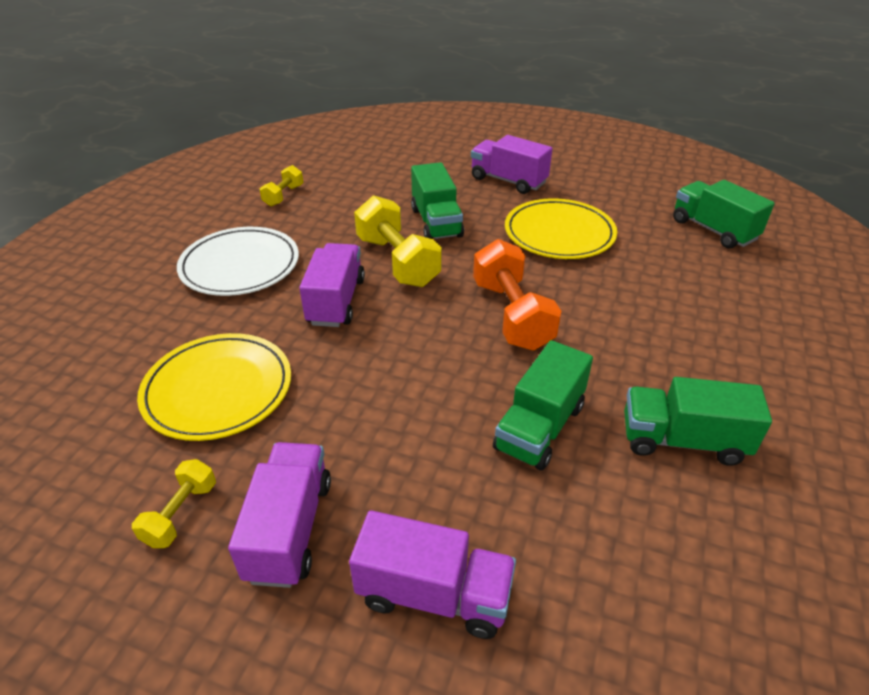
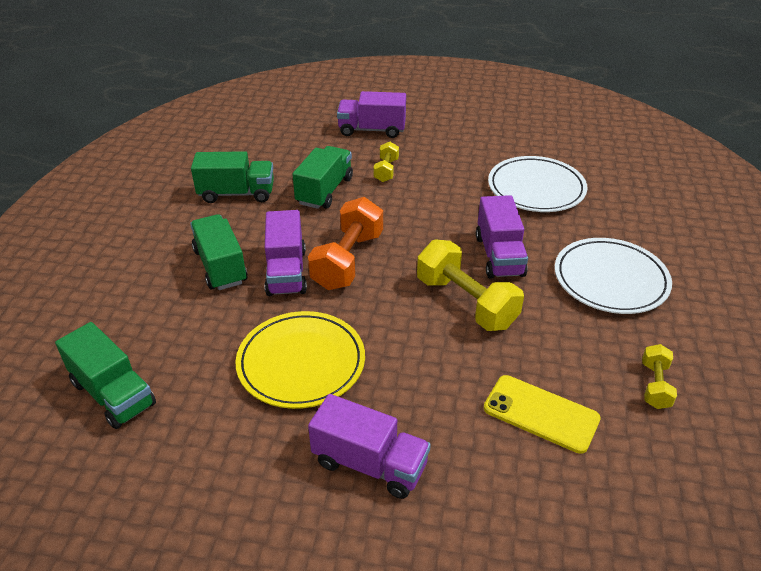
camera: 170 degrees right, 0 degrees up
(181, 514) = (504, 140): yellow dumbbell -> yellow dumbbell (386, 170)
(218, 390) = (536, 188): yellow plate -> white plate
(290, 529) = (448, 140): purple truck -> purple truck (286, 272)
(379, 191) = (541, 413): none -> yellow phone
(436, 222) = (446, 363): green truck -> green truck (220, 266)
(511, 315) = (348, 261): orange dumbbell -> orange dumbbell turned 45 degrees clockwise

